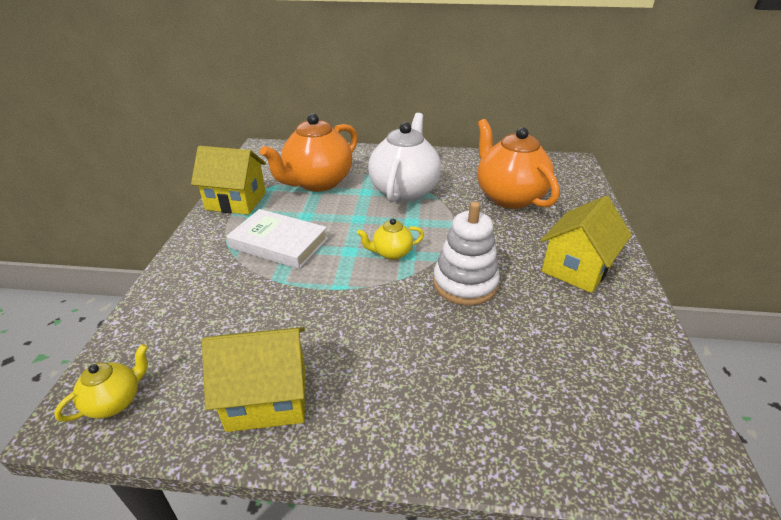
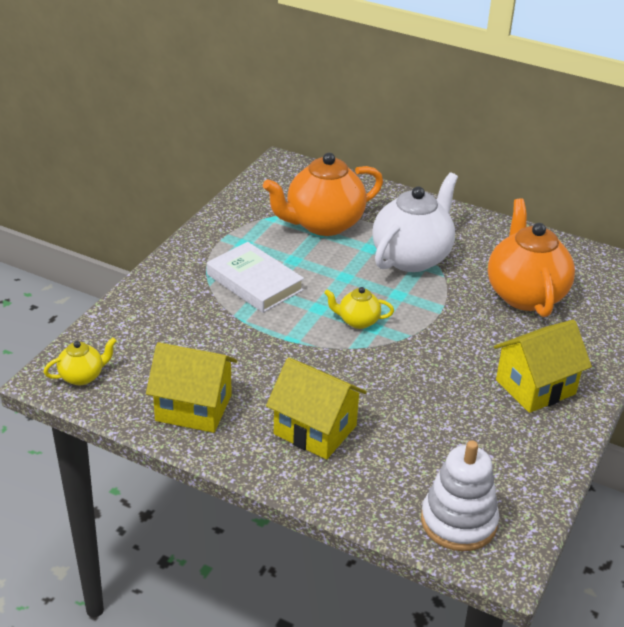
camera: 20 degrees right, 0 degrees up
(236, 201) = (230, 225): yellow house -> yellow house (315, 430)
(465, 283) = (411, 369): white stacking toy -> white stacking toy (458, 522)

